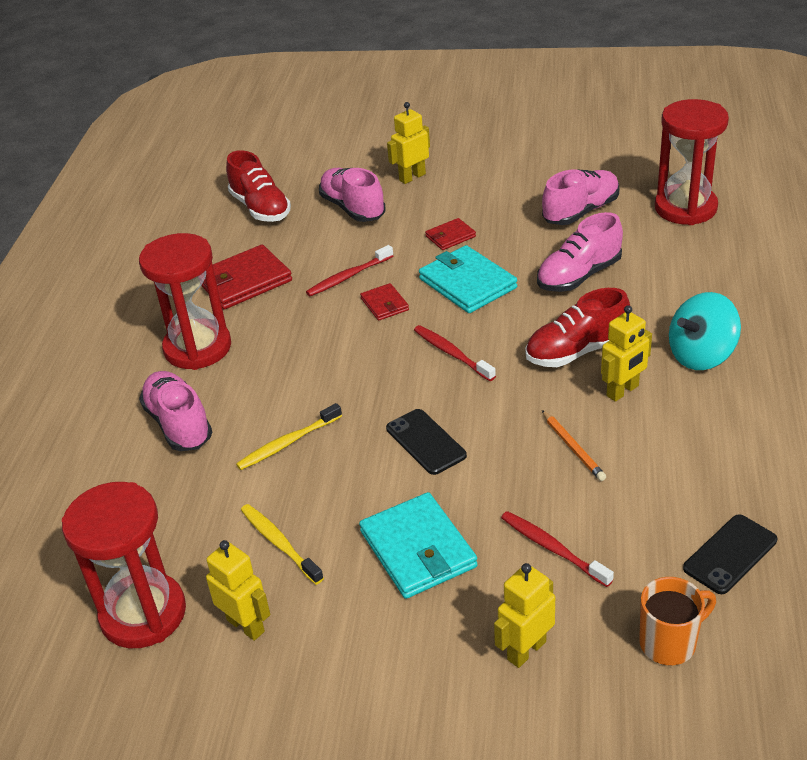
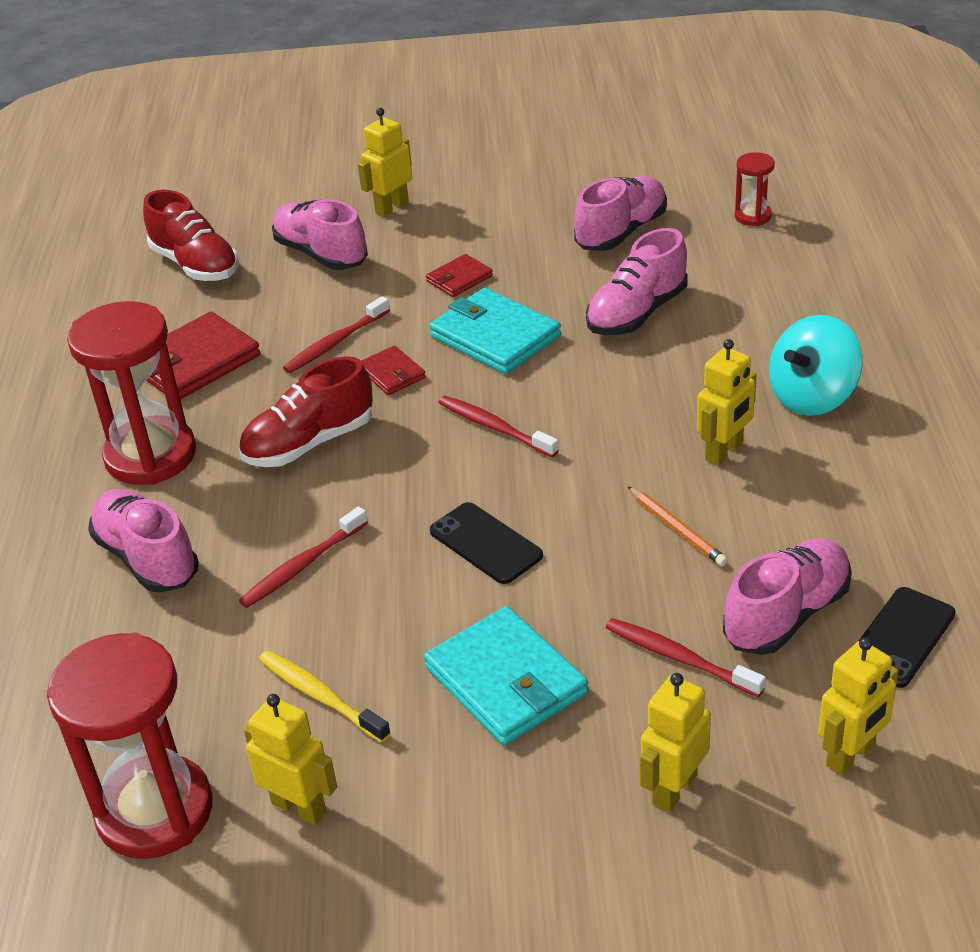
camera: 10 degrees left, 0 degrees up
(288, 443) = (302, 566): yellow toothbrush -> red toothbrush
(576, 351) = (654, 408): red shoe -> red shoe (309, 443)
(643, 525) = (786, 614): none -> pink shoe
(669, 643) = (851, 755): orange mug -> yellow robot
(685, 208) = (752, 216): red hourglass -> red hourglass, size x0.46

